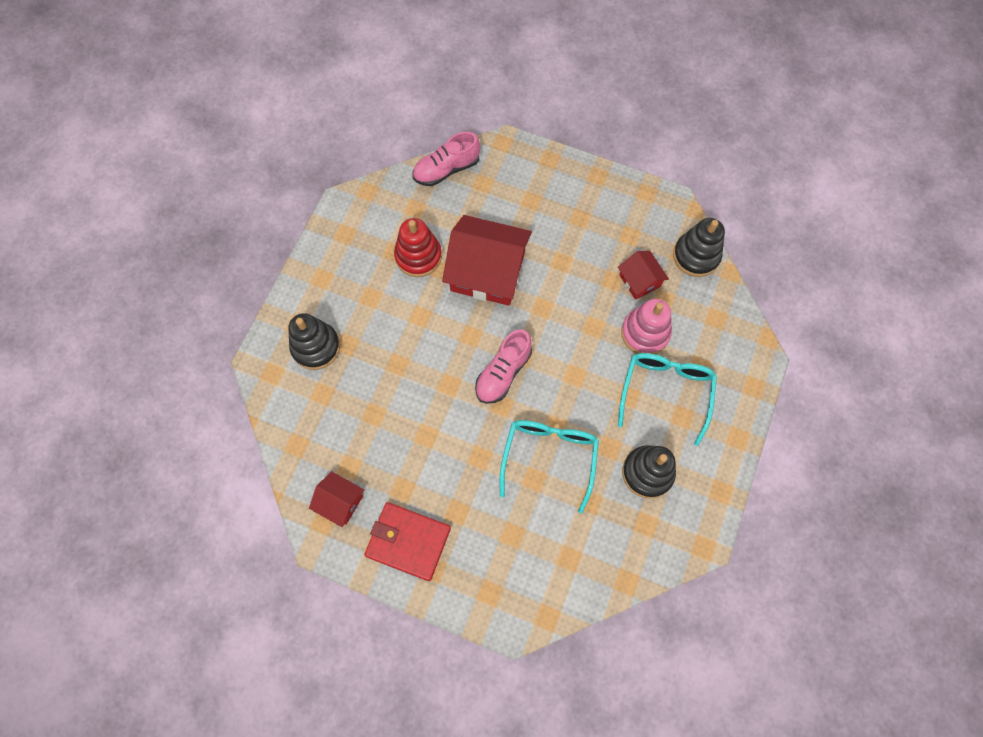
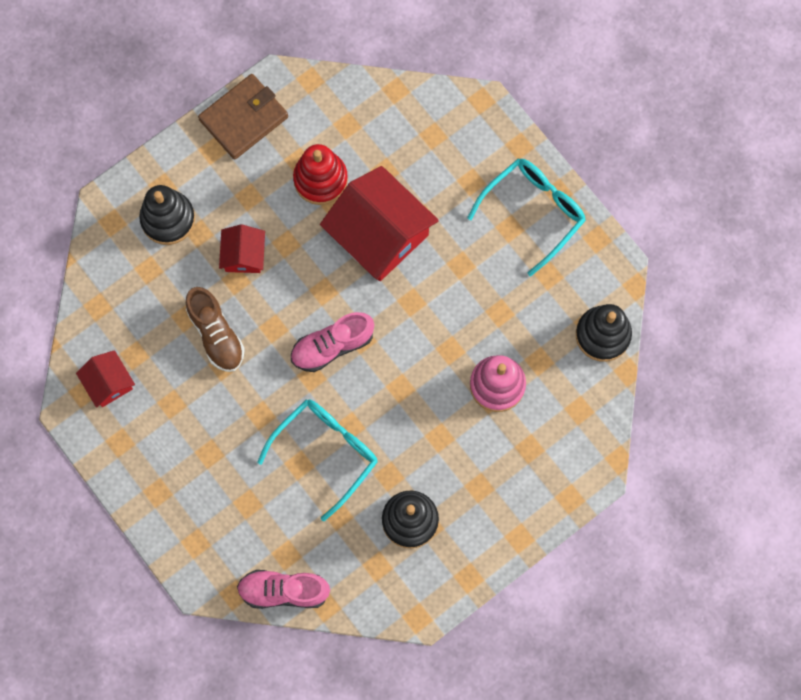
camera: 30 degrees right, 5 degrees up
(333, 243) = (243, 118): none -> brown wallet
(406, 414) = (216, 334): none -> brown shoe
(408, 541) = (149, 455): red wallet -> none
(446, 169) = (404, 99): pink shoe -> pink shoe (284, 591)
(639, 280) = (527, 328): red house -> red house (243, 255)
(665, 391) = (479, 454): turquoise glasses -> turquoise glasses (534, 212)

